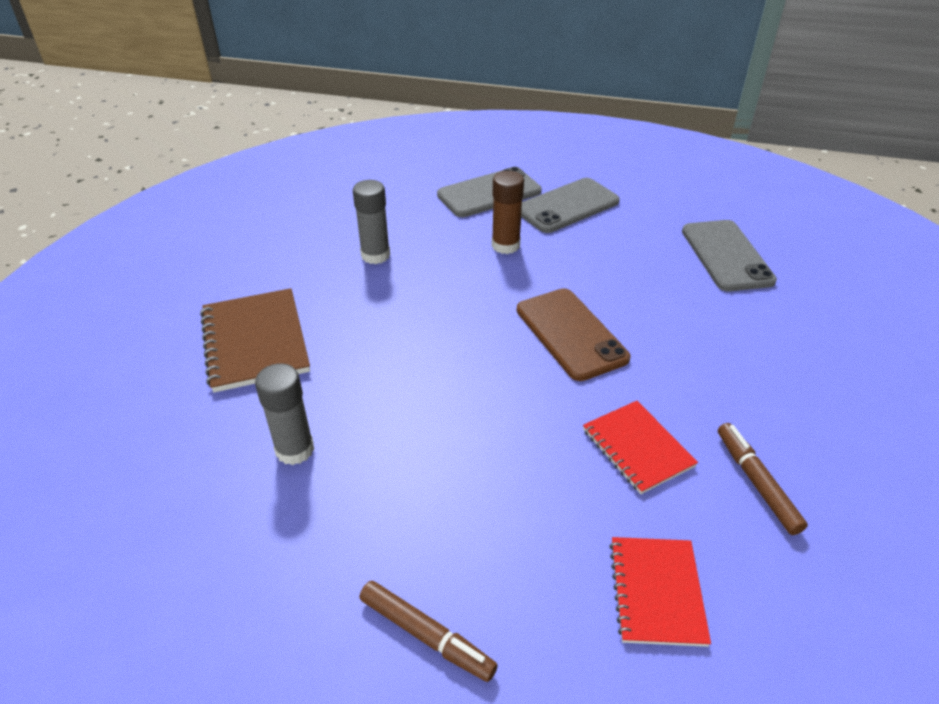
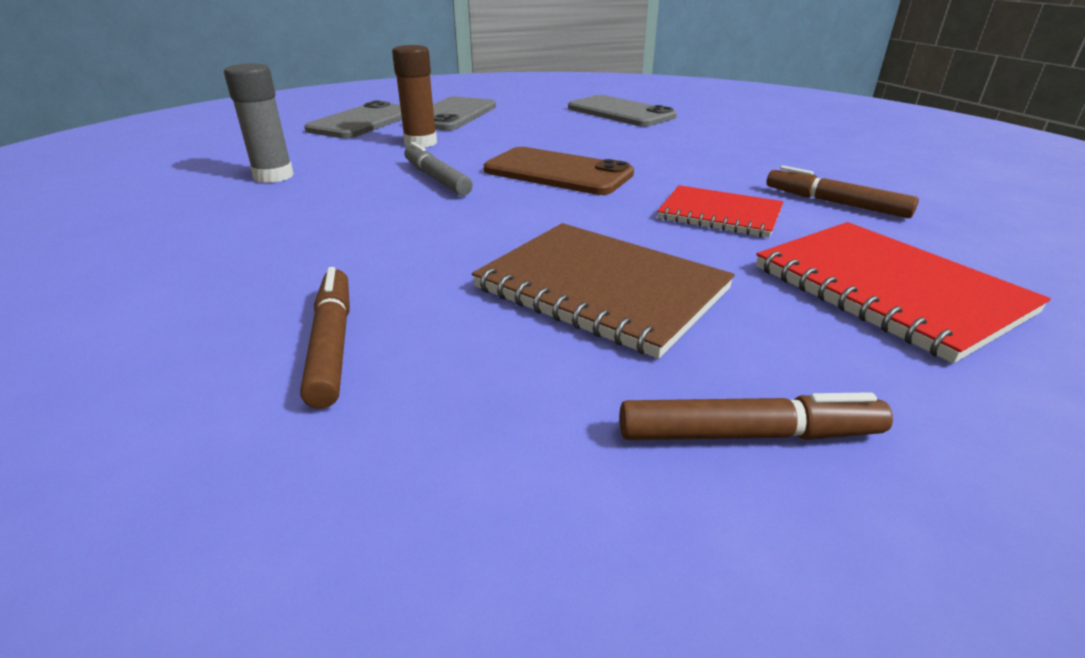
camera: 35 degrees left, 10 degrees down
(255, 341) = (157, 273): brown notebook -> brown notebook (601, 289)
(295, 449) = (332, 344): grey glue stick -> brown marker
(475, 304) = (436, 178): none -> grey marker
(656, 592) = (887, 290): red notebook -> red notebook, size x1.52

